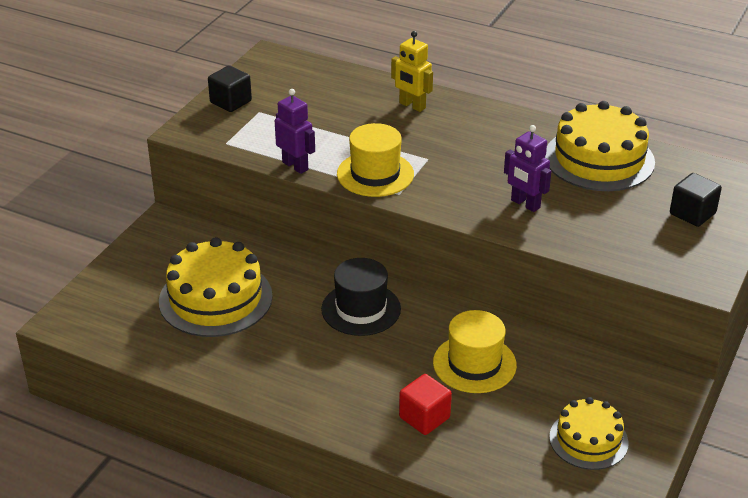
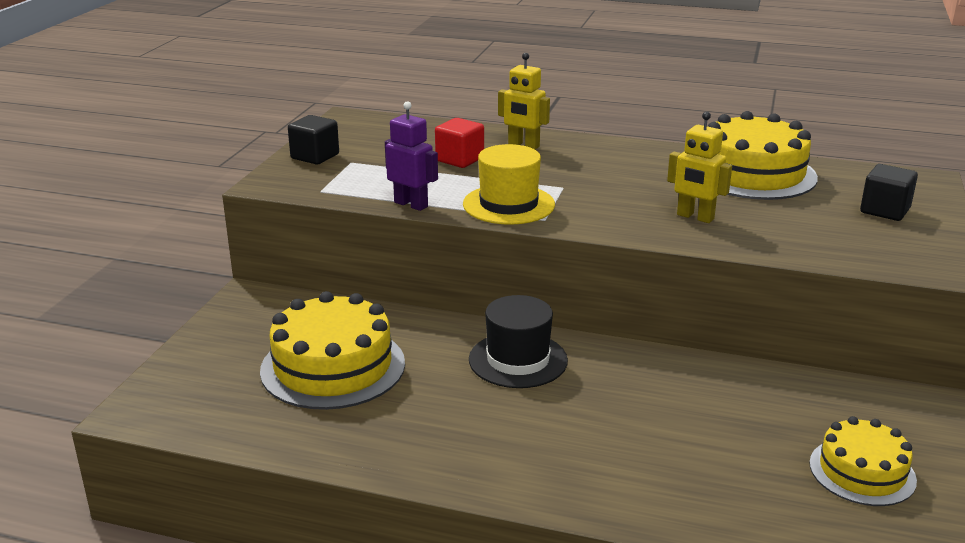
camera: 10 degrees left, 10 degrees down
(424, 417) = (646, 470): red cube -> red cube (459, 159)
(474, 364) = (680, 403): yellow hat -> none
(525, 204) = (695, 217): purple robot -> yellow robot

